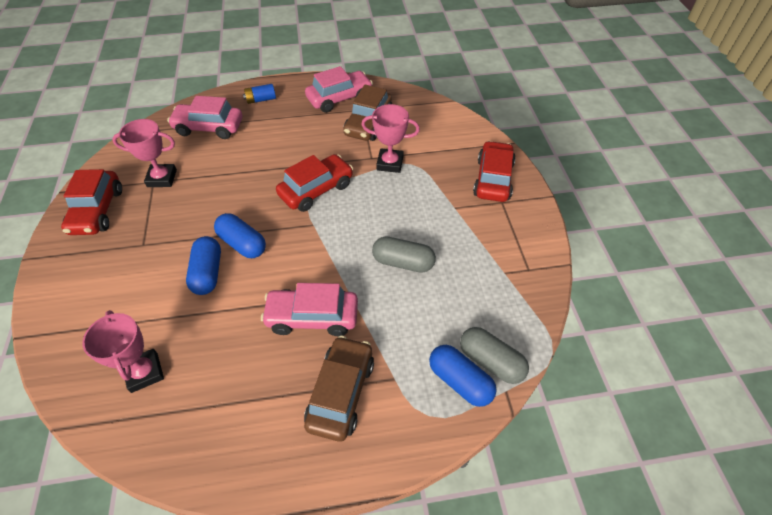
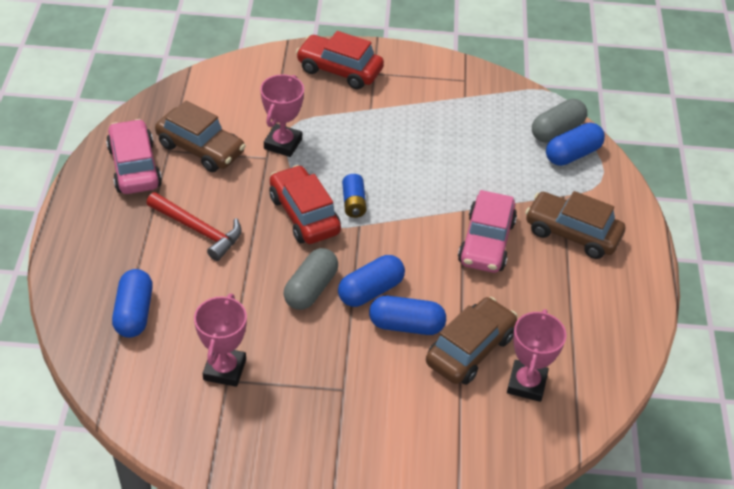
camera: 80 degrees left, 5 degrees down
(97, 211) = (265, 443): red car -> none
(144, 372) = (526, 384): pink trophy -> pink trophy turned 60 degrees counterclockwise
(183, 322) = (470, 349): none -> brown car
(209, 128) = (134, 313): pink car -> blue capsule
(261, 100) = (95, 249): blue battery -> blue battery (353, 203)
(288, 139) = (198, 230): none -> red hammer
(403, 262) = (434, 163): grey capsule -> grey capsule (311, 289)

